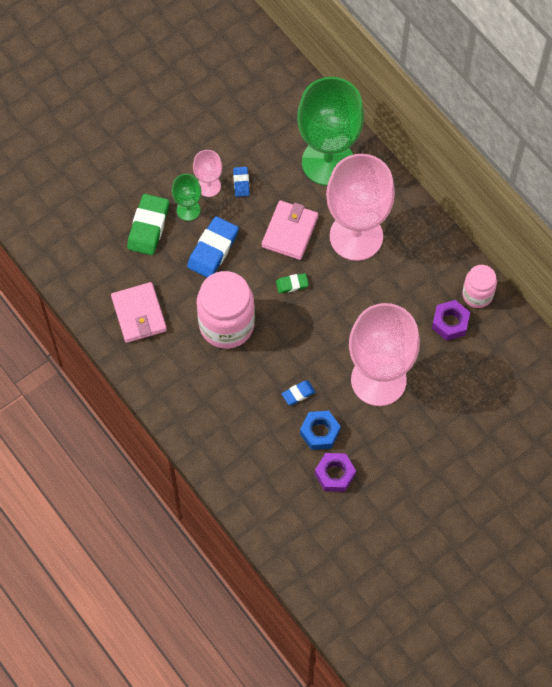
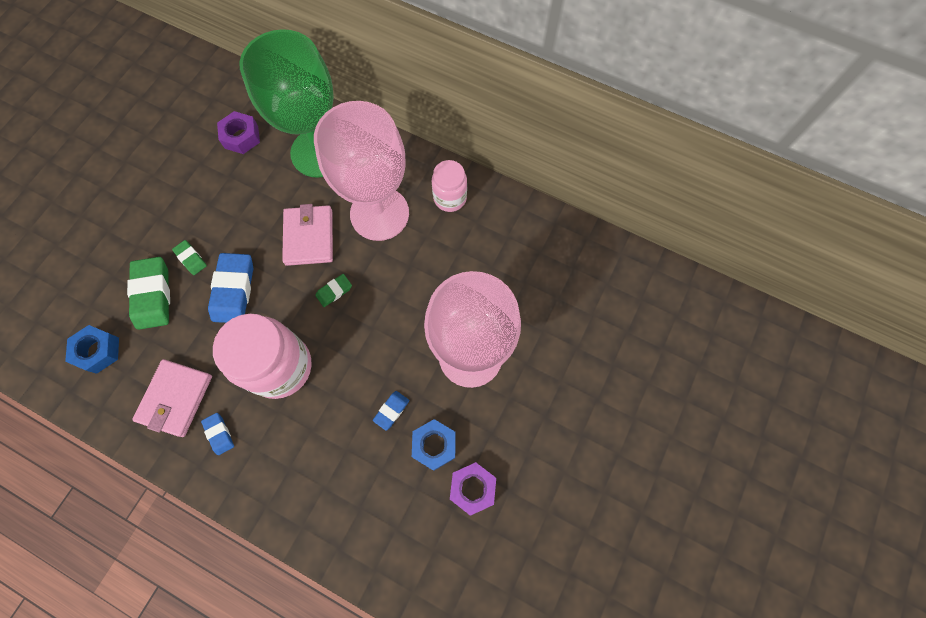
camera: 25 degrees left, 5 degrees up
(92, 253) = (98, 351): none -> blue nut
(139, 314) = (176, 398): pink wallet -> pink wallet turned 60 degrees clockwise
(188, 210) = (191, 259): green goblet -> green eraser
(209, 186) = (204, 225): pink goblet -> none
(241, 183) = (238, 208): blue eraser -> blue eraser (219, 434)
(450, 323) = (514, 262): purple nut -> purple nut (241, 137)
(477, 295) = (527, 222): pink jar -> pink jar (450, 198)

